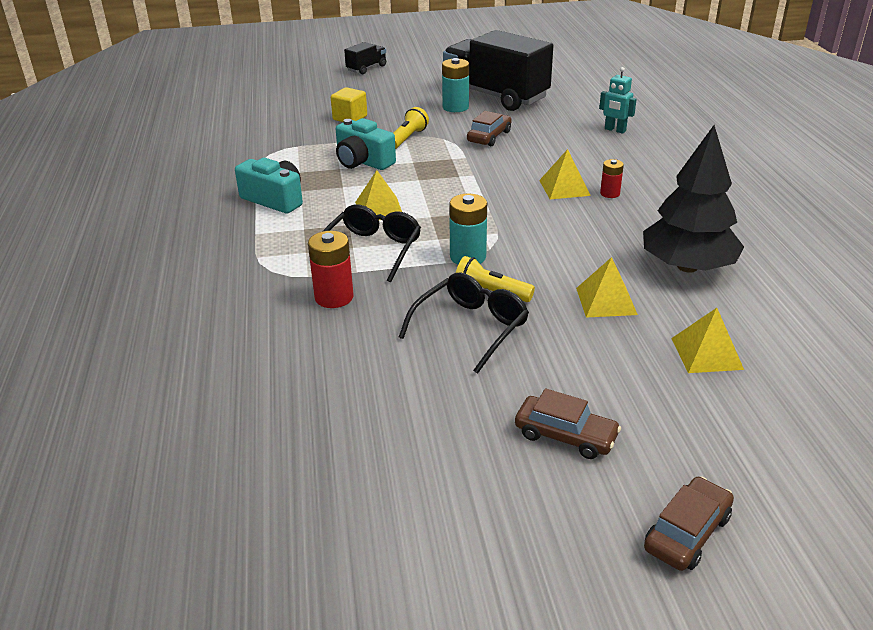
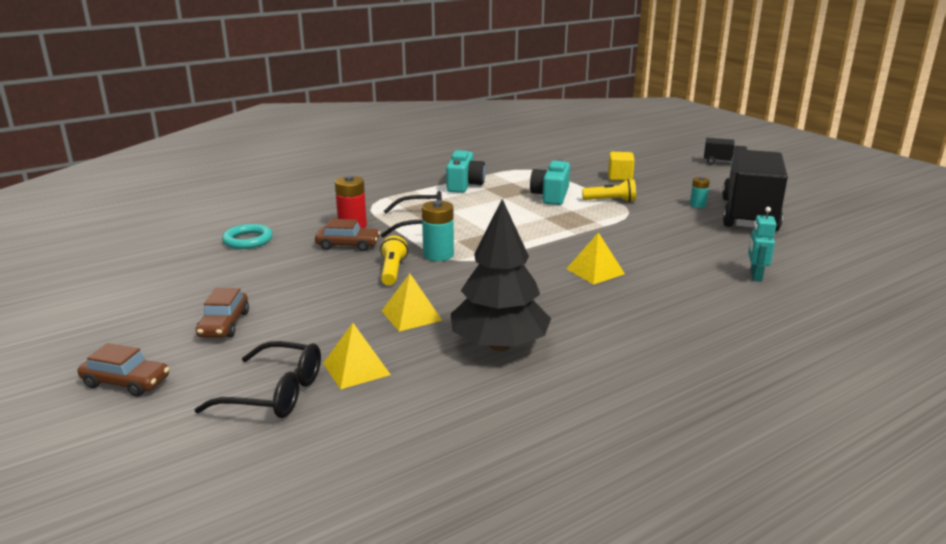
camera: 65 degrees right, 10 degrees down
(307, 389) = (248, 240): none -> turquoise ring
(379, 209) = (482, 215): yellow pyramid -> none
(455, 107) = (697, 205): turquoise battery -> turquoise battery, size x0.60
(471, 328) = (340, 272): black glasses -> black glasses (275, 393)
(489, 137) = (656, 227): brown car -> brown car (348, 245)
(610, 193) = (607, 292): red battery -> none

